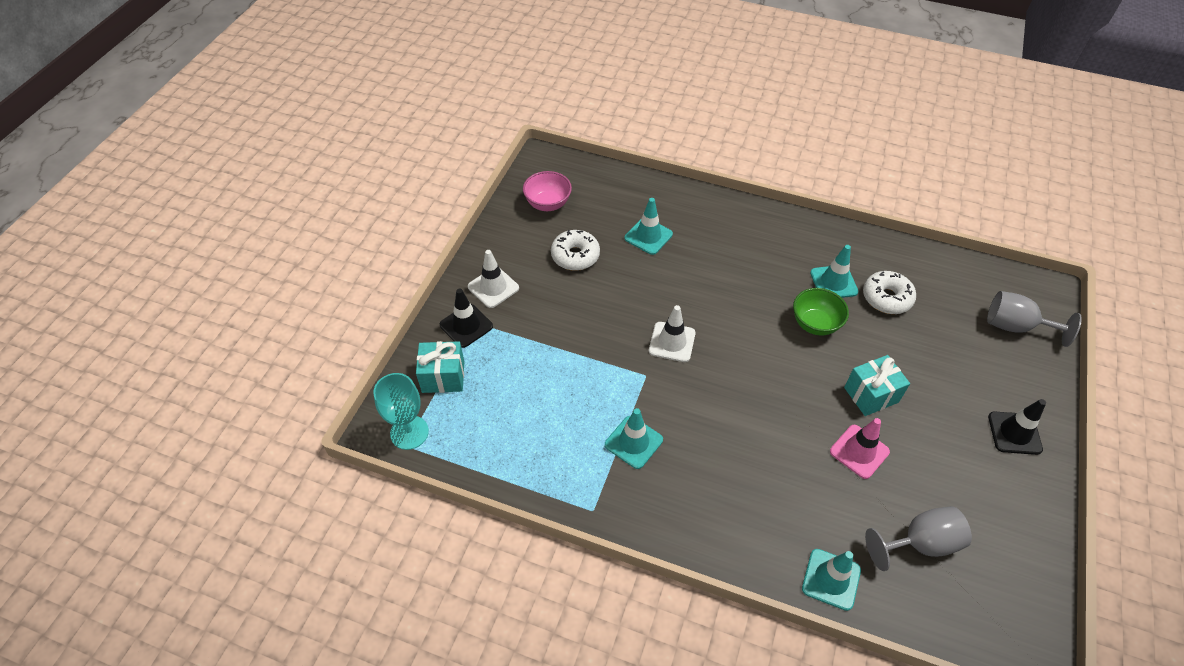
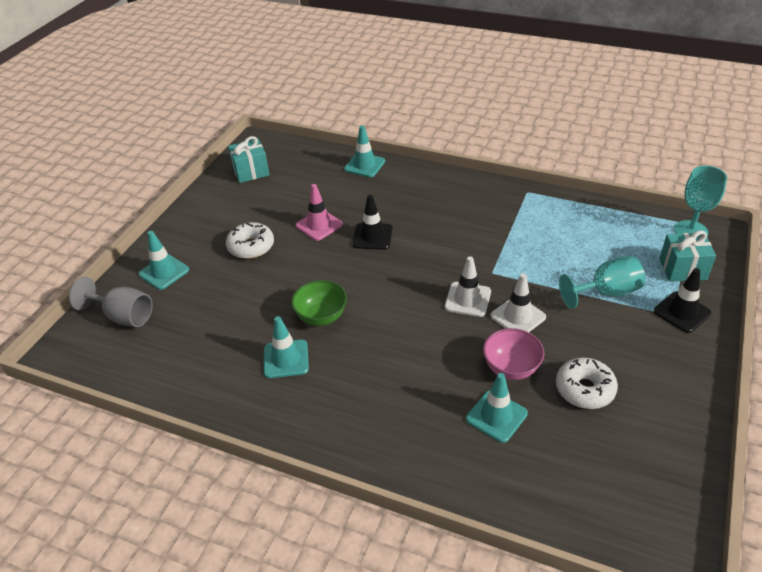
camera: 175 degrees left, 10 degrees down
(493, 287) = (670, 351): white traffic cone -> white traffic cone (518, 316)
(531, 348) = (606, 292): none -> turquoise goblet
(548, 204) = (641, 466): pink bowl -> pink bowl (511, 368)
(633, 442) = (500, 228): turquoise traffic cone -> turquoise traffic cone (164, 272)
(871, 395) = (292, 261): turquoise gift -> turquoise gift (251, 172)
(886, 298) = (236, 343): white donut -> white donut (251, 247)
(920, 543) = (298, 181): grey goblet -> none
(1014, 433) = (188, 238): black traffic cone -> black traffic cone (372, 236)

